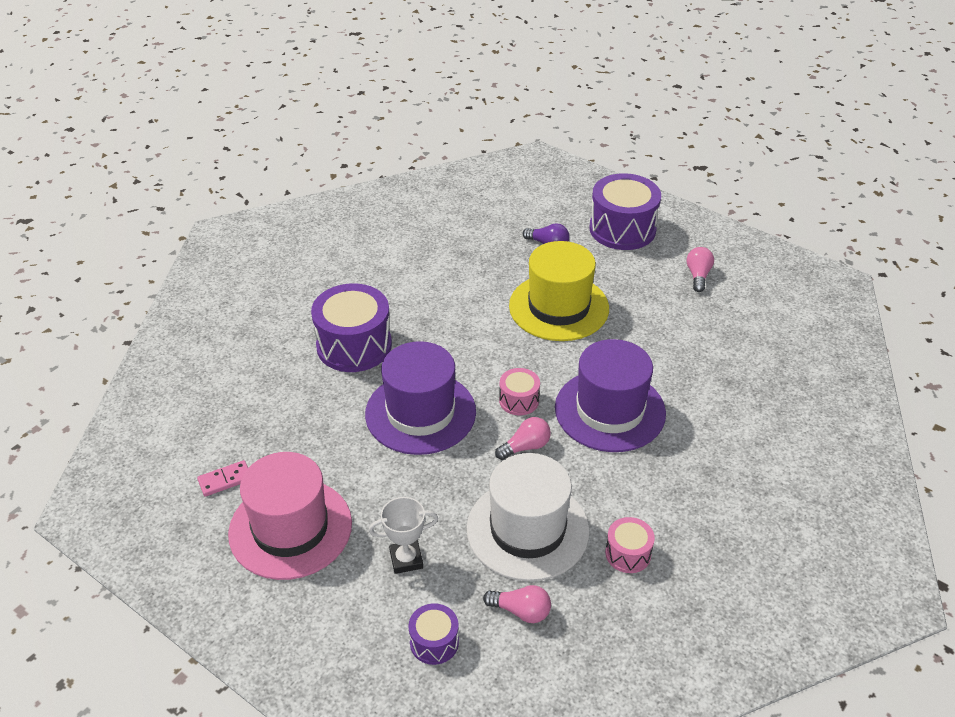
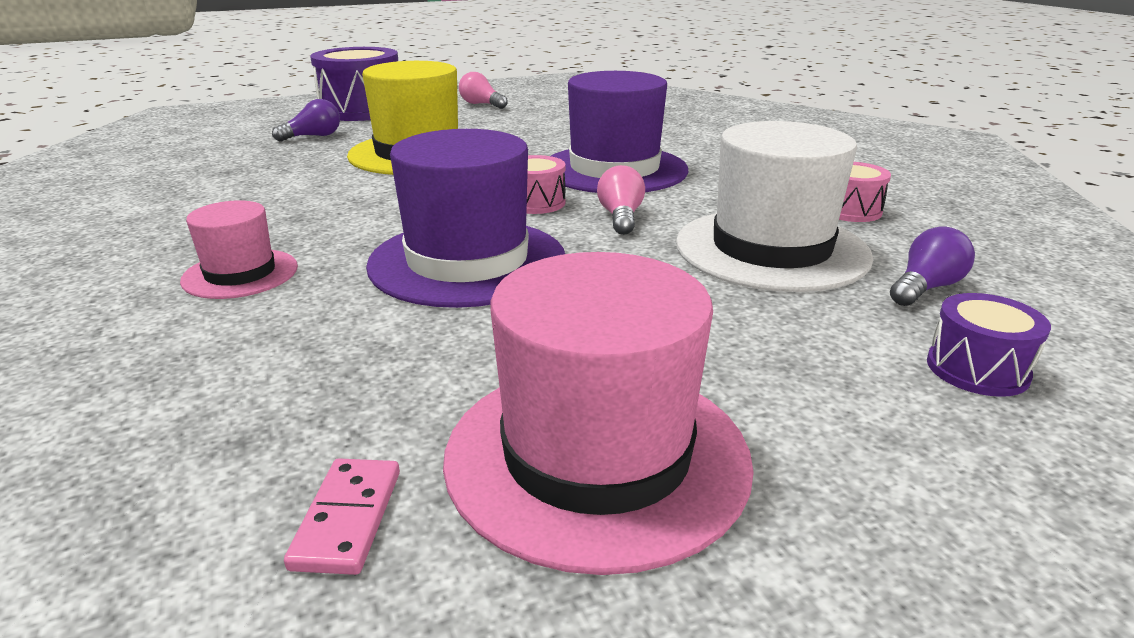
camera: 60 degrees left, 15 degrees down
(354, 345) = (240, 274): purple drum -> pink hat
(406, 559) = (772, 348): white trophy -> none
(521, 611) = (925, 288): pink light bulb -> purple light bulb

